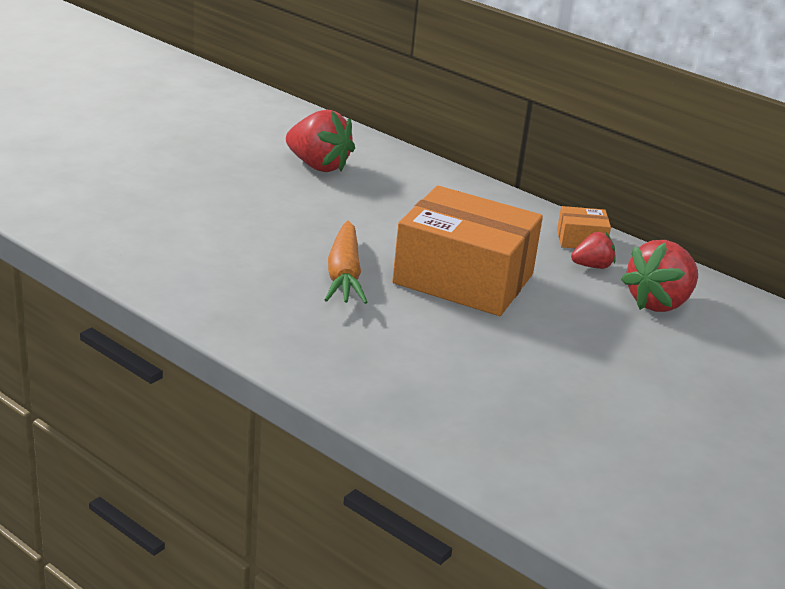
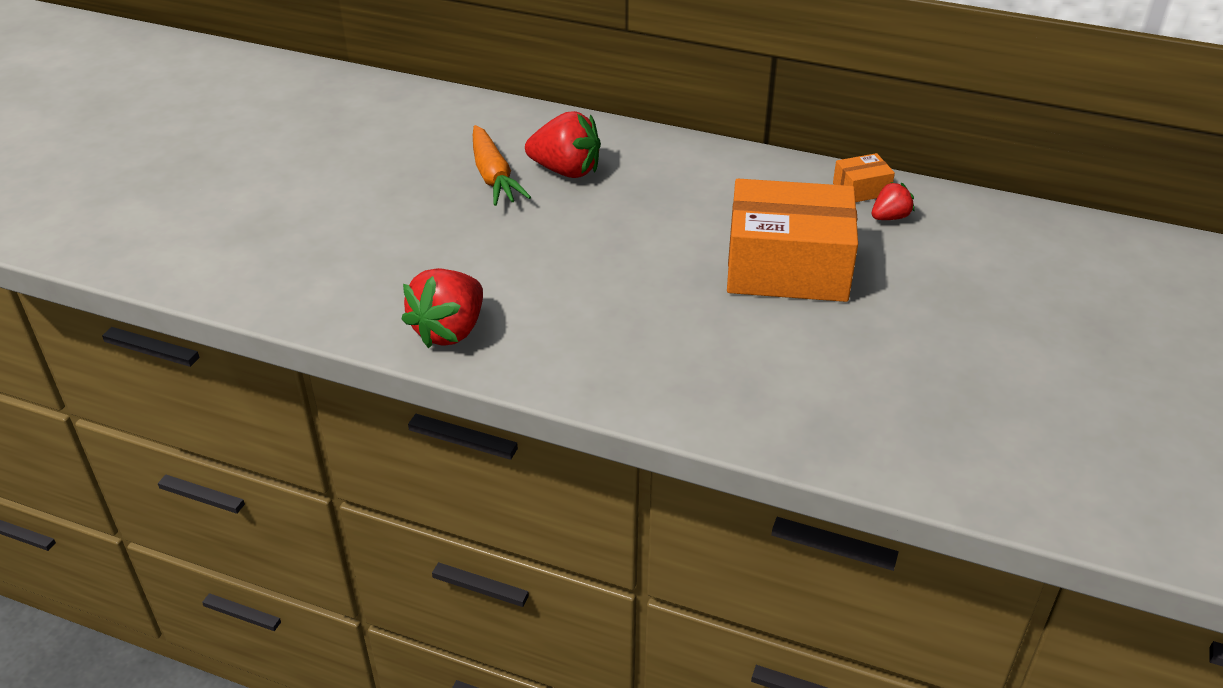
camera: 15 degrees left, 10 degrees up
(344, 274) = (677, 297): orange carrot -> orange carrot (493, 176)
(659, 303) = (972, 242): red strawberry -> red strawberry (450, 331)

